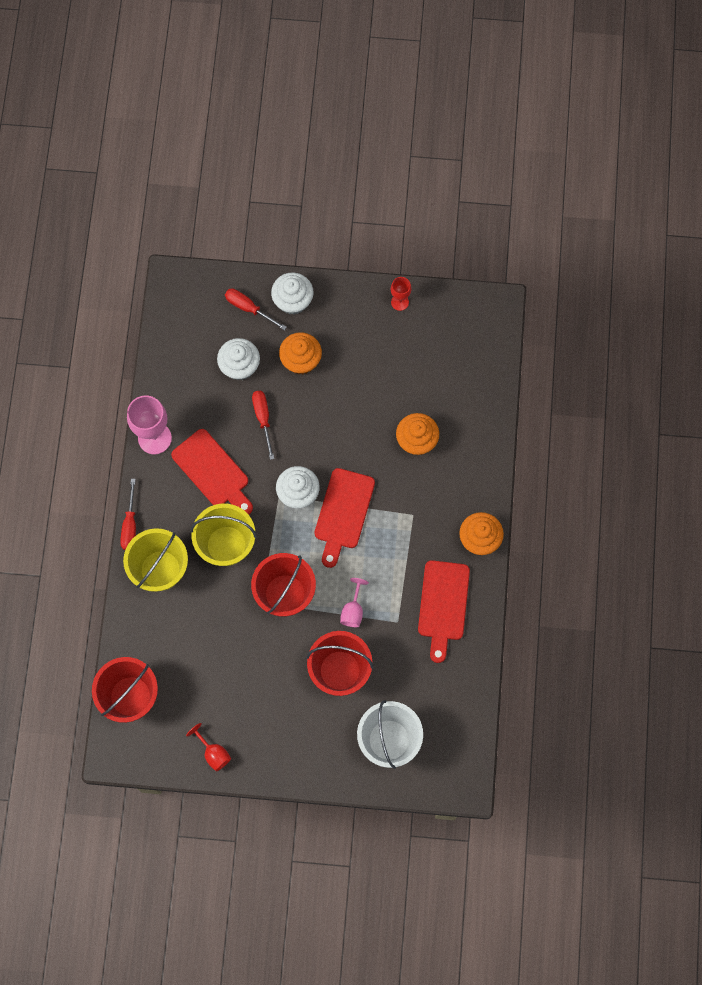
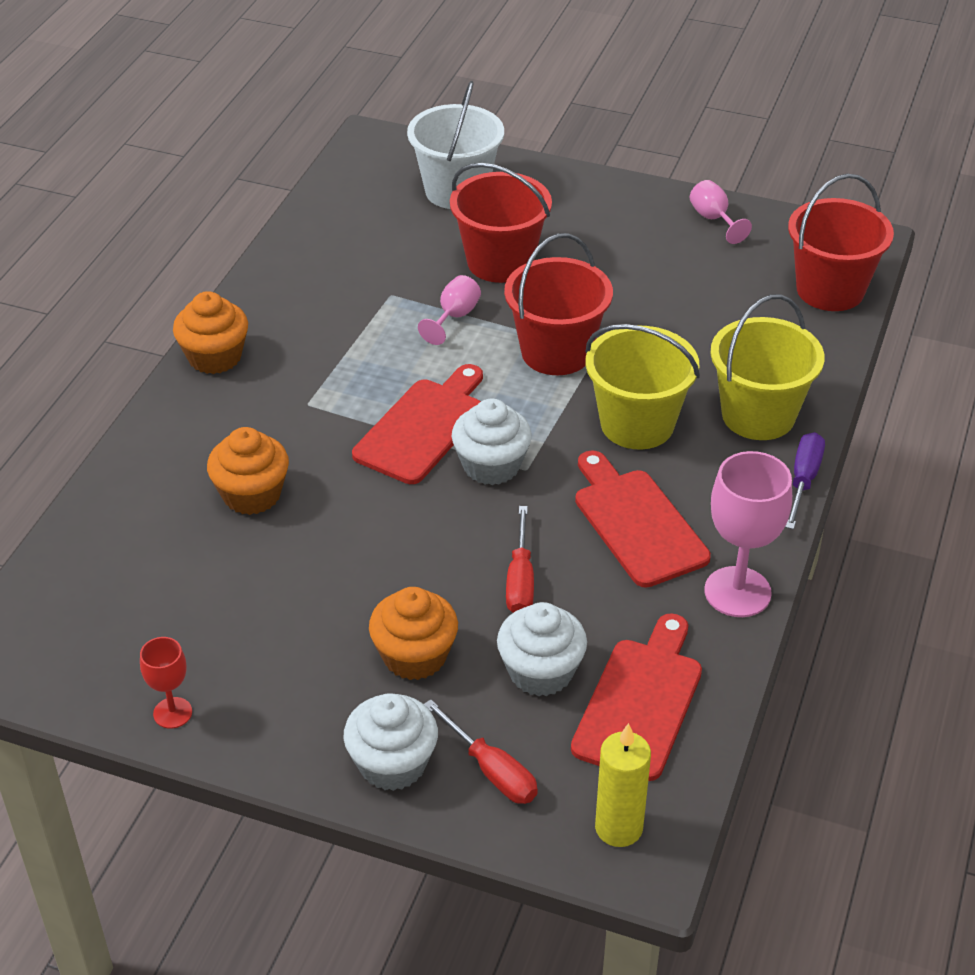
camera: 165 degrees left, 30 degrees down
(130, 525) = (803, 480): red screwdriver -> purple screwdriver
(187, 294) = (618, 828): none -> yellow candle
(213, 753) = (714, 219): red goblet -> pink goblet
(443, 605) = (312, 299): red cutting board -> red cutting board (640, 702)

